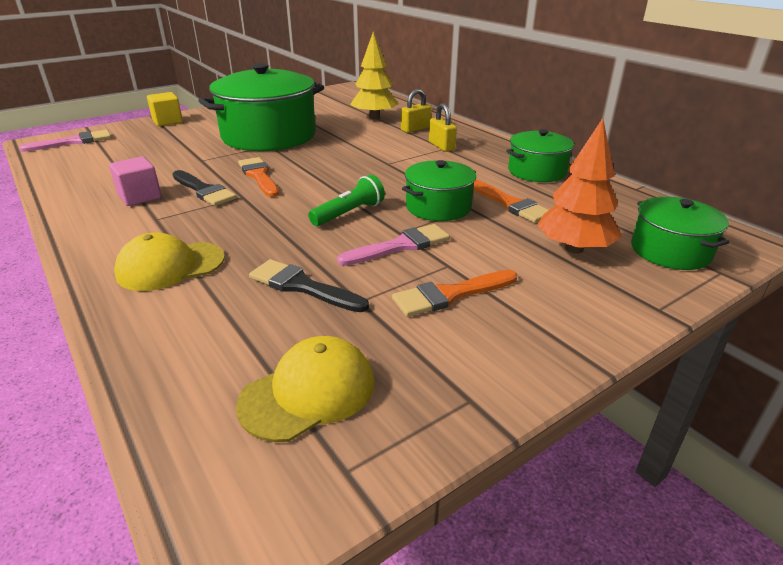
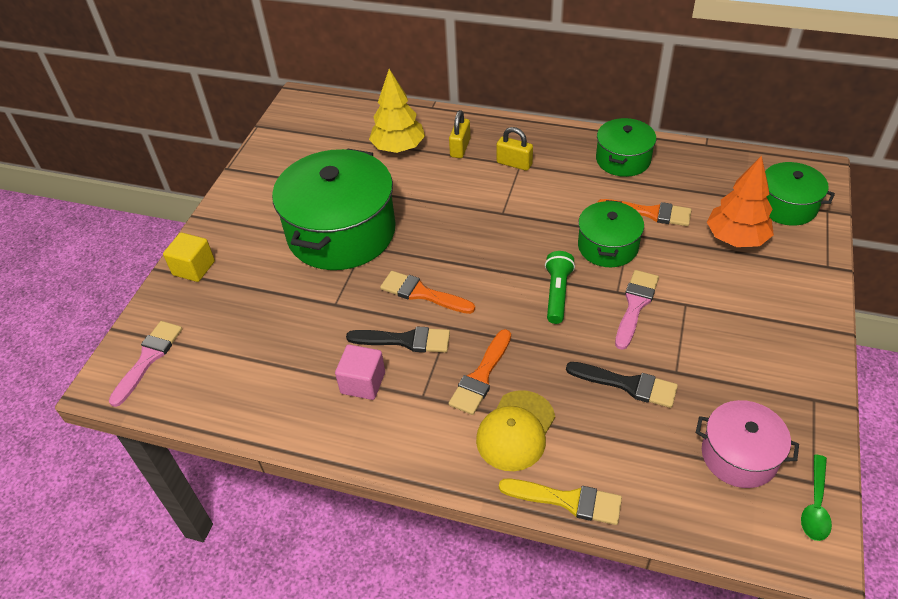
camera: 35 degrees left, 15 degrees up
(115, 326) = (567, 500): none -> yellow brush
(302, 286) = (627, 385): black brush -> black brush turned 150 degrees counterclockwise
(308, 392) = (739, 455): yellow cap -> pink pot
(311, 494) = (815, 505): none -> green spoon
(450, 295) = (717, 330): orange brush -> orange brush (481, 376)

